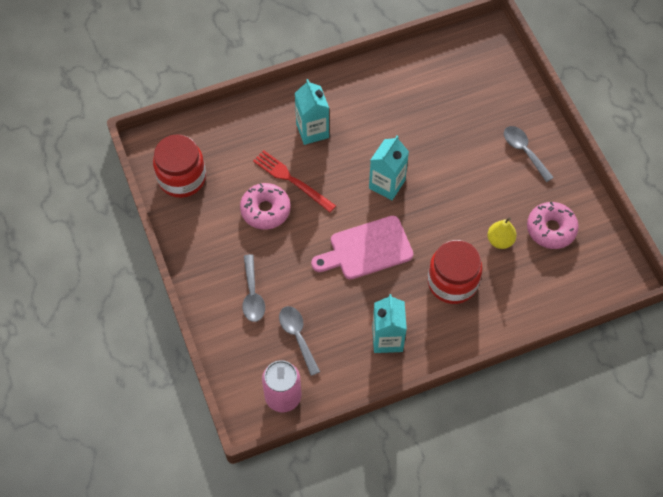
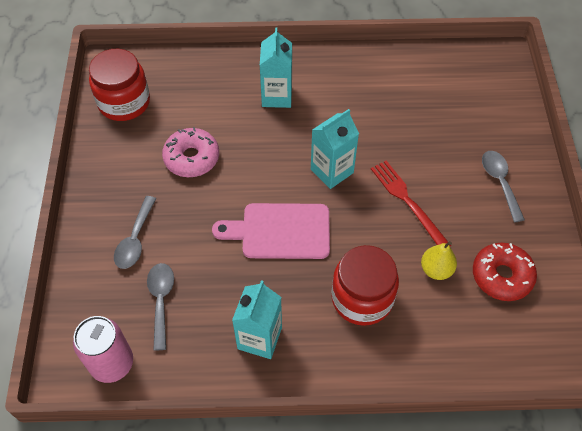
camera: 20 degrees right, 5 degrees down
(292, 180) = (233, 137): red fork -> red fork (408, 202)
(551, 229) = (501, 276): pink donut -> red donut

